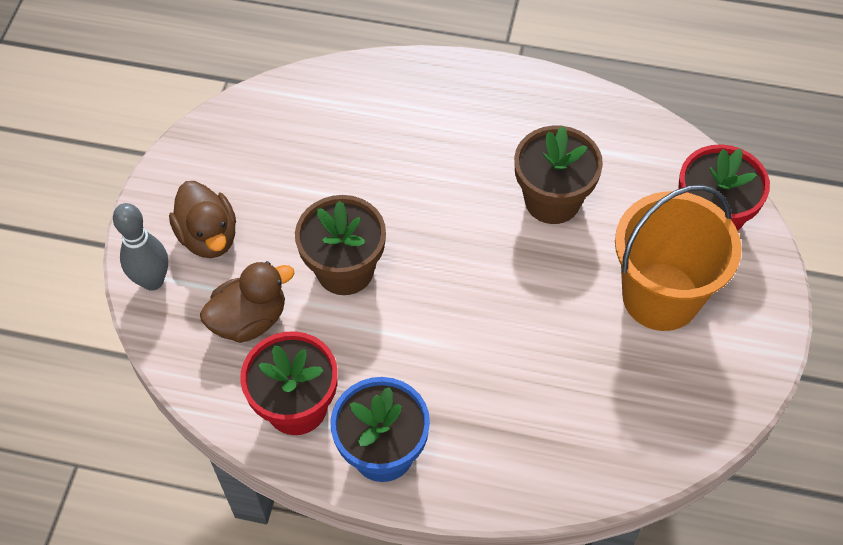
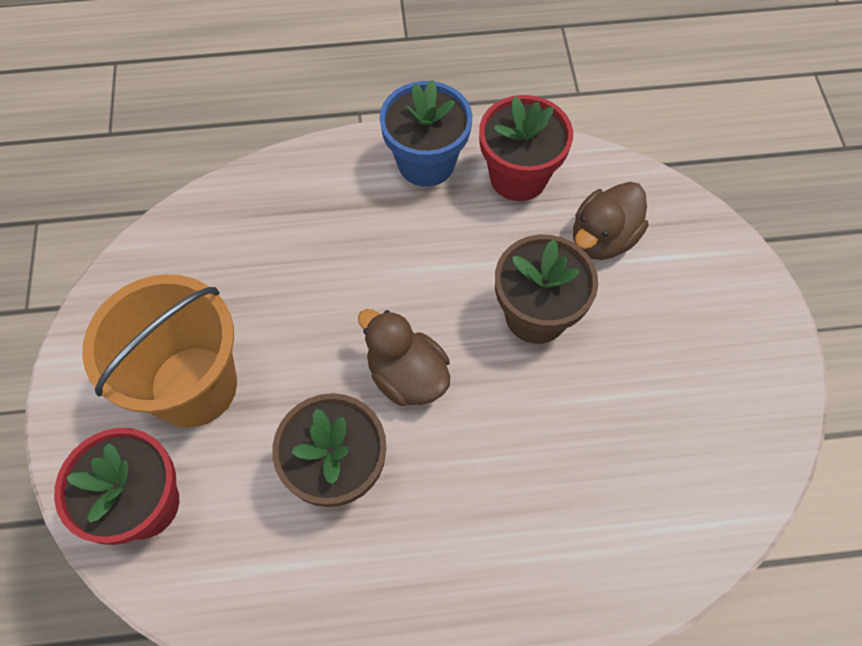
camera: 160 degrees right, 5 degrees up
(152, 281) = (717, 247): grey bowling pin -> none
(208, 236) = (693, 308): brown duck -> brown duck (407, 375)

